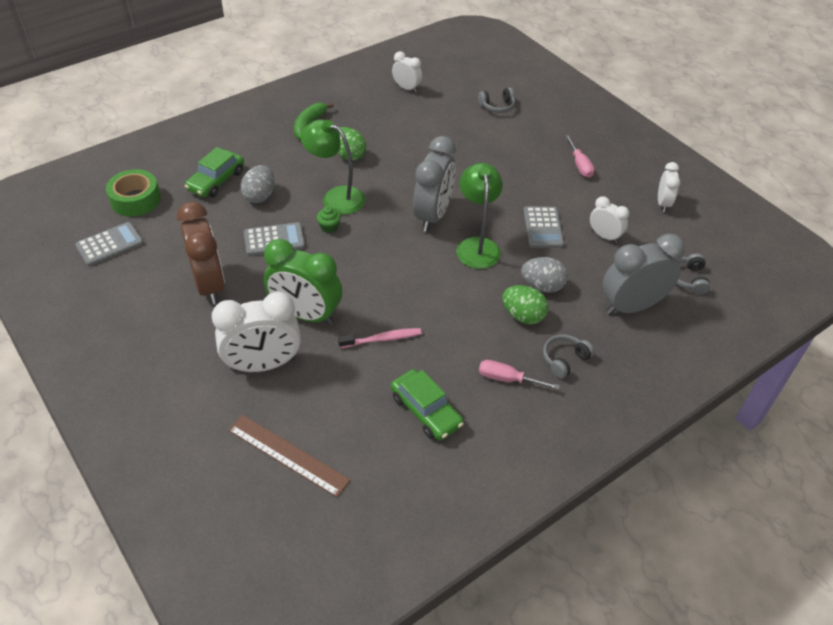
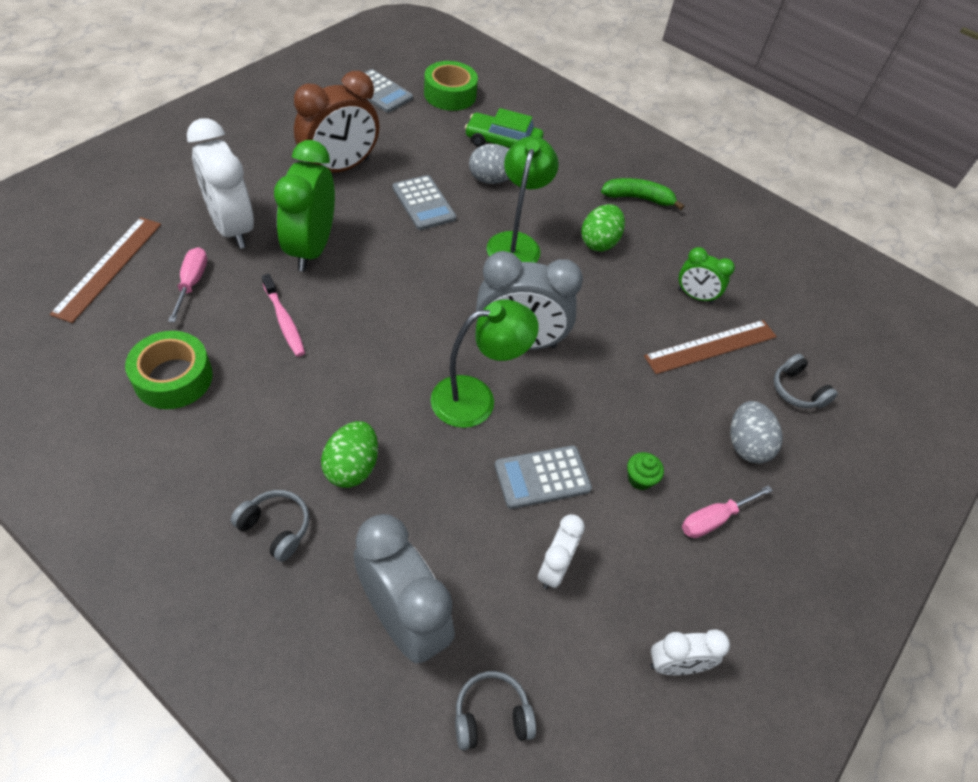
camera: 70 degrees right, 5 degrees up
(329, 227) = (461, 245): green cupcake -> green cupcake (640, 479)
(406, 88) = (771, 280): white clock -> none
(412, 125) = (695, 296): none -> green clock
(426, 411) = (173, 378): green car -> green tape
(456, 130) = (711, 346): none -> brown ruler
(507, 379) = (232, 460): pink screwdriver -> pink screwdriver (192, 283)
(542, 286) = (417, 487): grey egg -> grey egg (746, 445)

